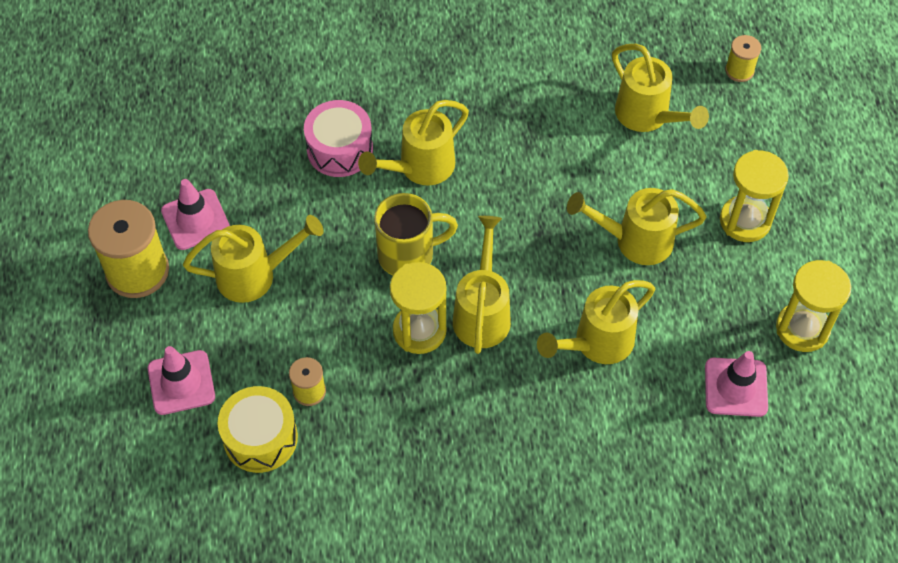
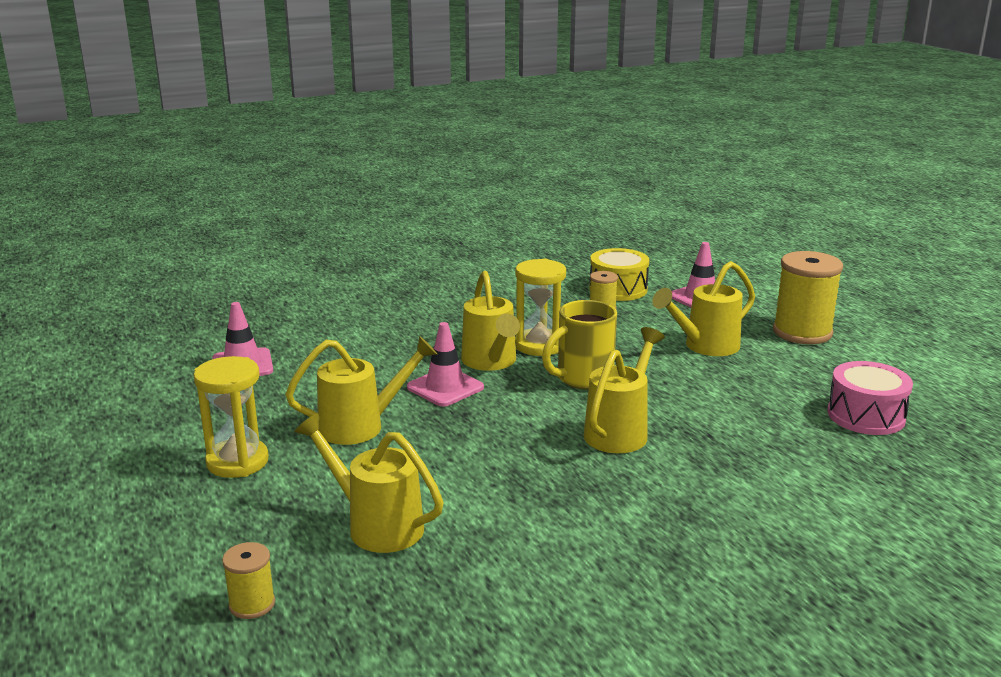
camera: 160 degrees right, 35 degrees down
(195, 220) = (793, 363): pink traffic cone -> pink traffic cone (445, 387)
(340, 149) = (715, 427): pink drum -> pink drum (866, 416)
(597, 343) = (377, 365): yellow watering can -> none
(802, 329) = (175, 404): yellow hourglass -> none

